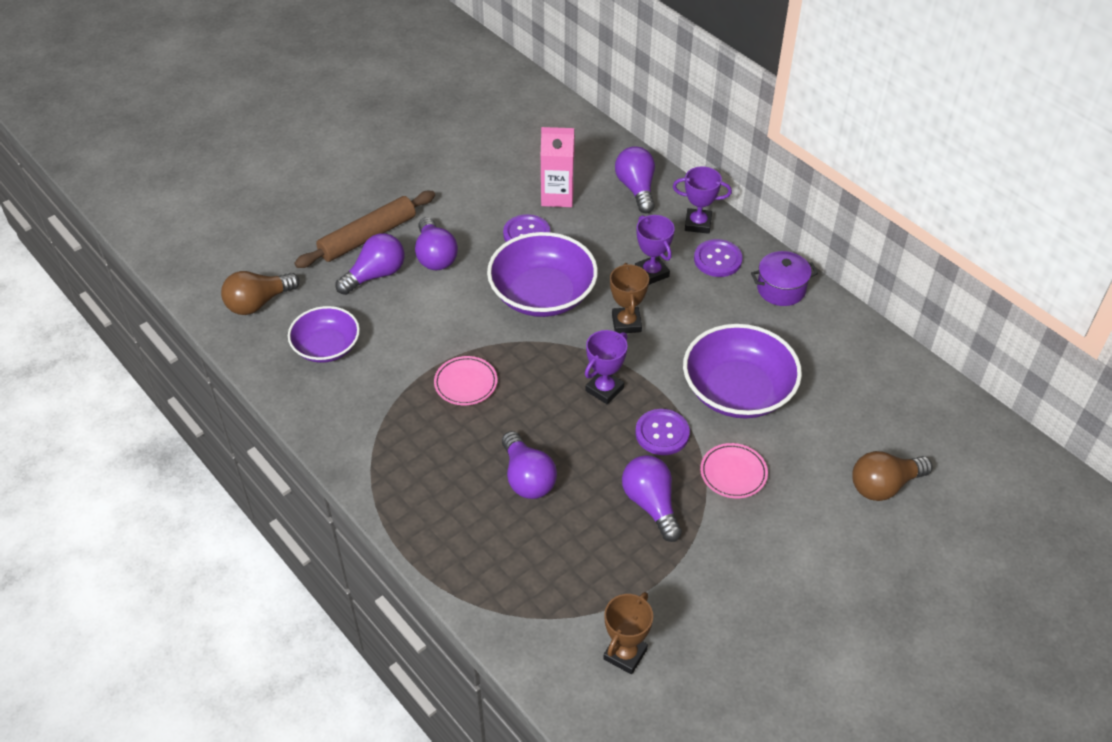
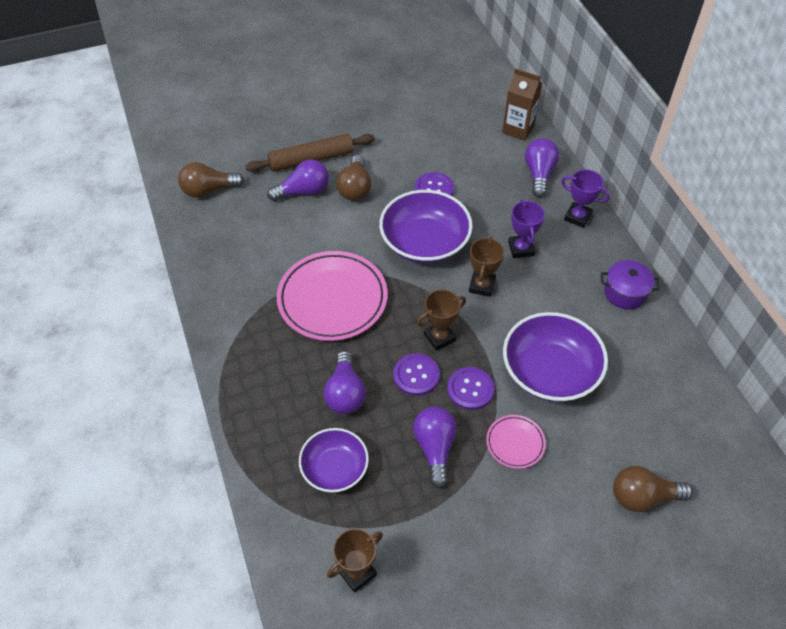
camera: 20 degrees right, 5 degrees up
(326, 347) = (241, 239): purple bowl -> purple bowl (334, 468)
(435, 256) = (355, 188): purple light bulb -> brown light bulb
(466, 383) = (332, 299): pink plate -> pink plate, size x2.10
(557, 196) = (472, 164): pink carton -> none
(592, 146) = (518, 129): none -> brown carton
(604, 389) = (439, 337): purple trophy -> brown trophy
(717, 259) = (581, 252): purple button -> purple button (416, 375)

